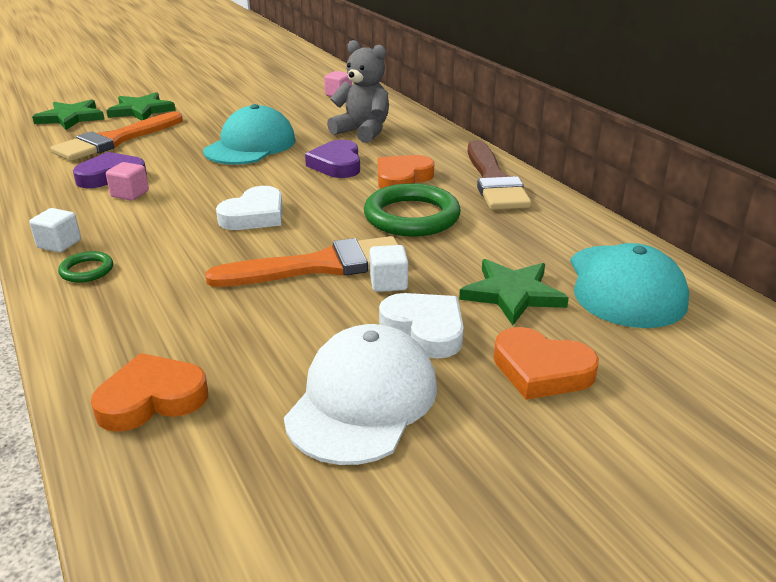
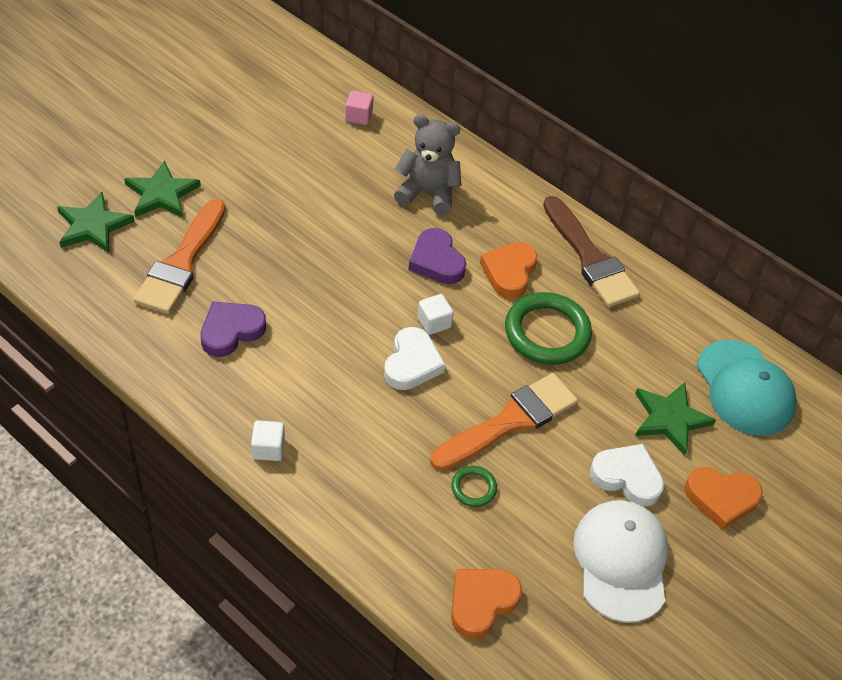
camera: 25 degrees left, 20 degrees up
(87, 270) = (322, 477): green ring -> green ring (473, 488)
(130, 194) = (273, 356): pink cube -> none
(250, 145) = (331, 243): turquoise cap -> none
(388, 283) = (574, 429): white cube -> white cube (434, 322)

